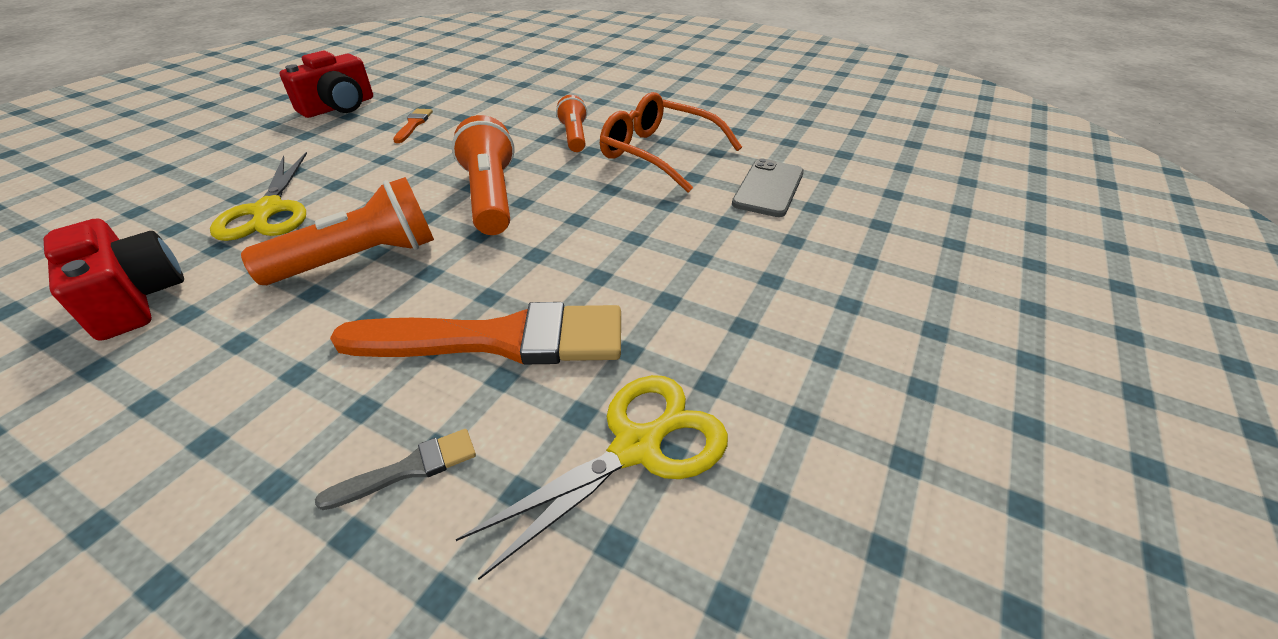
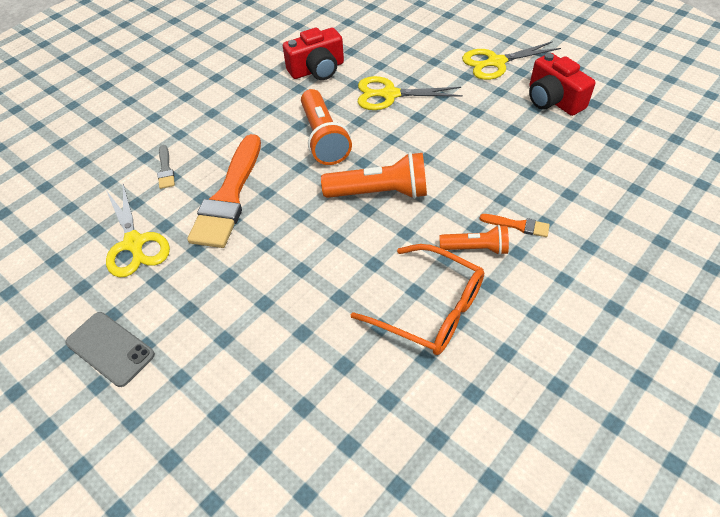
camera: 105 degrees right, 10 degrees up
(238, 139) = (496, 62): none -> yellow scissors
(413, 125) = (512, 145): orange brush -> orange brush (518, 225)
(659, 154) = (429, 308): orange glasses -> orange glasses turned 75 degrees clockwise
(768, 188) = (344, 381): grey phone -> grey phone (110, 349)

